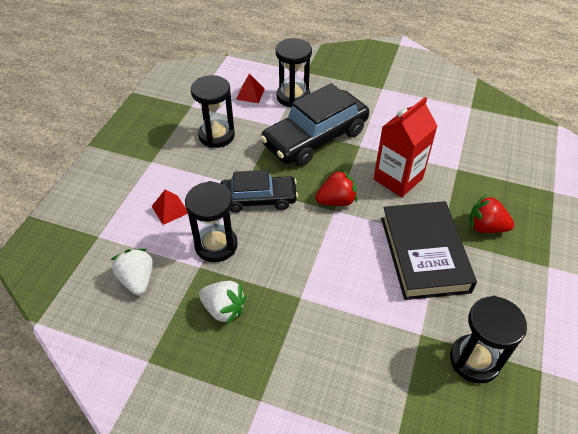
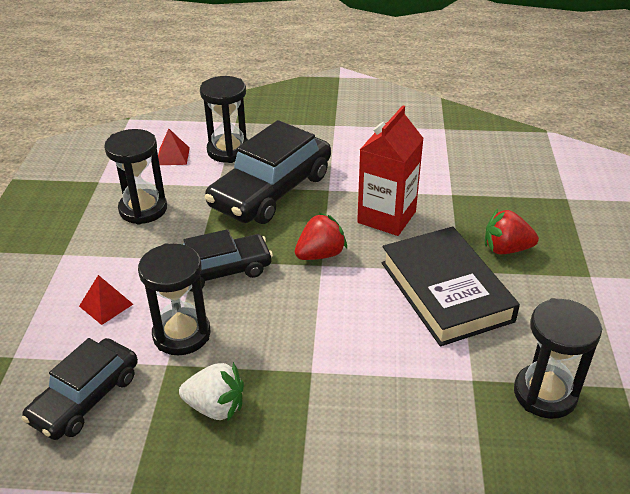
camera: 15 degrees left, 10 degrees down
(137, 280) = (85, 398): white strawberry -> black car

